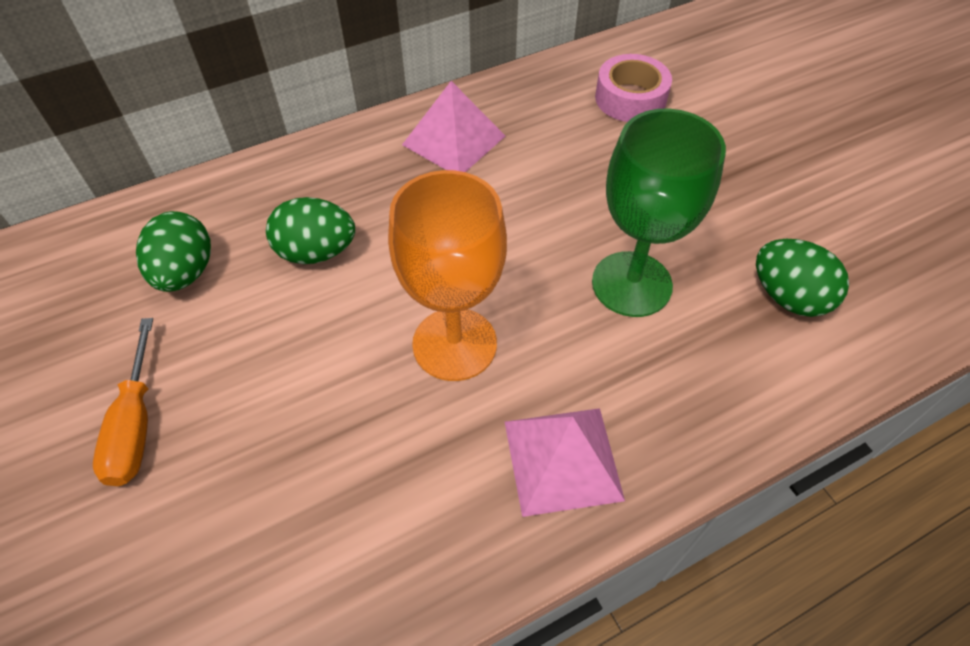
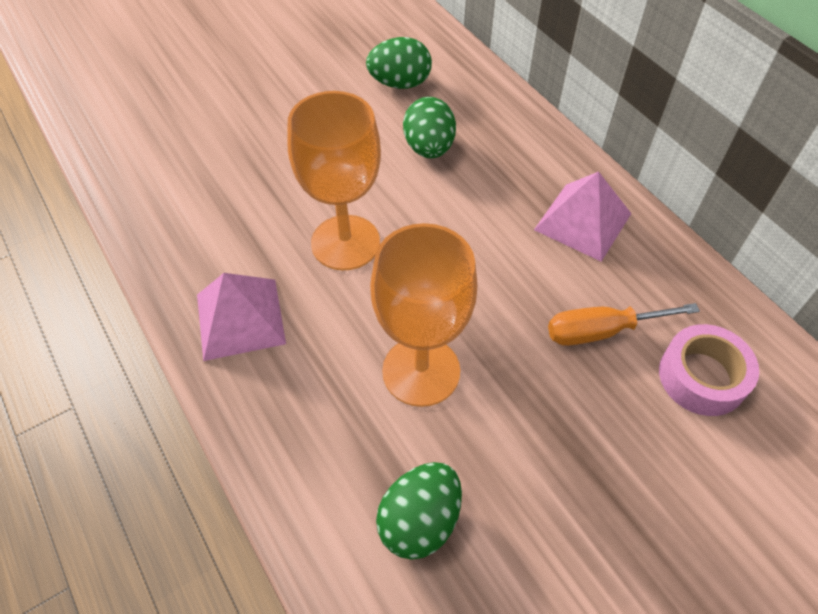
camera: 85 degrees right, 0 degrees up
(135, 425) = (276, 89): orange screwdriver -> orange screwdriver (601, 331)
(631, 284) = (421, 371): green goblet -> orange goblet

